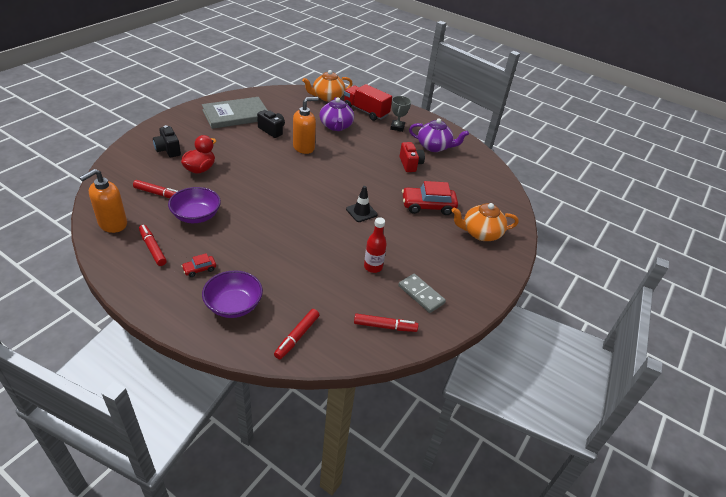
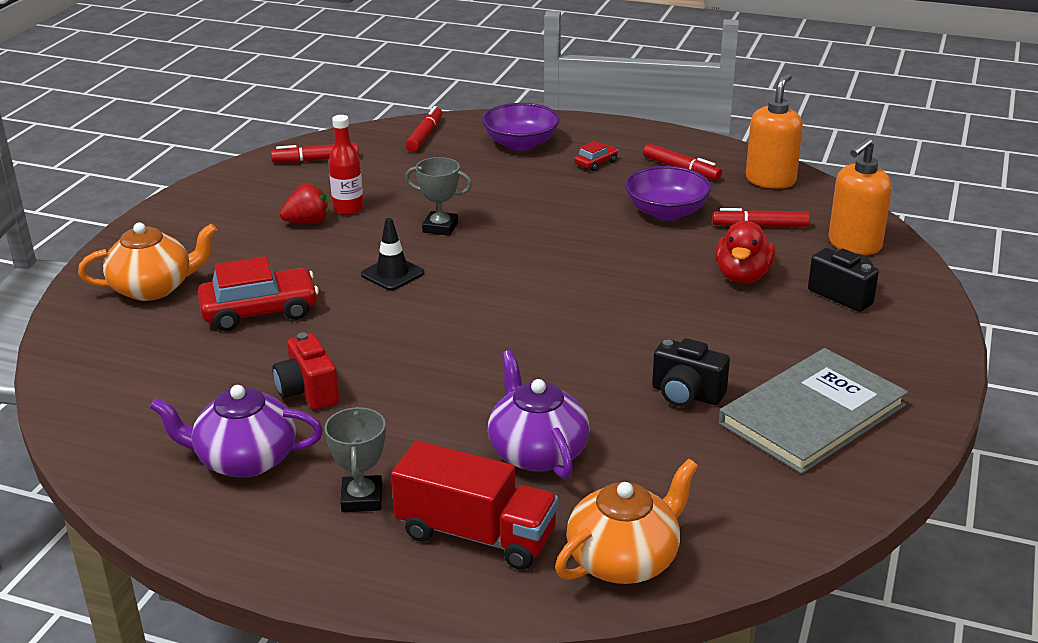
camera: 170 degrees right, 10 degrees down
(304, 147) = (579, 370): orange soap dispenser -> orange soap dispenser (854, 245)
(325, 237) = (440, 227): none -> grey trophy
(399, 261) = (307, 222): none -> red strawberry
(421, 294) = (268, 195): grey domino -> none

